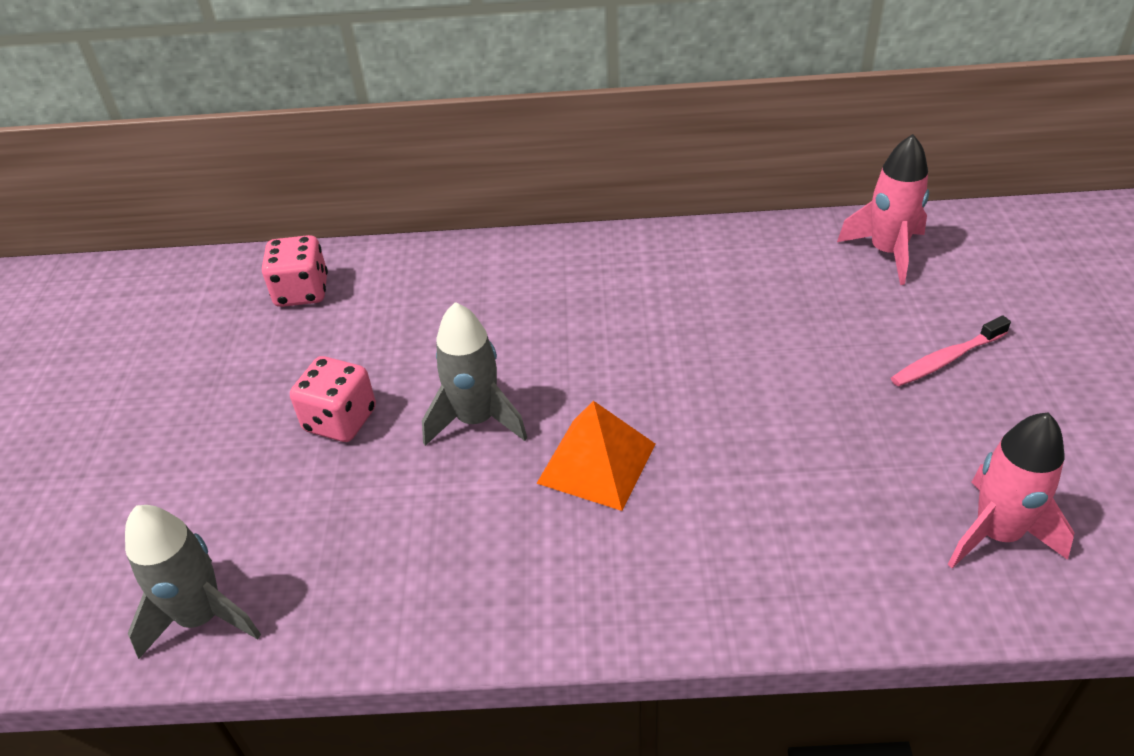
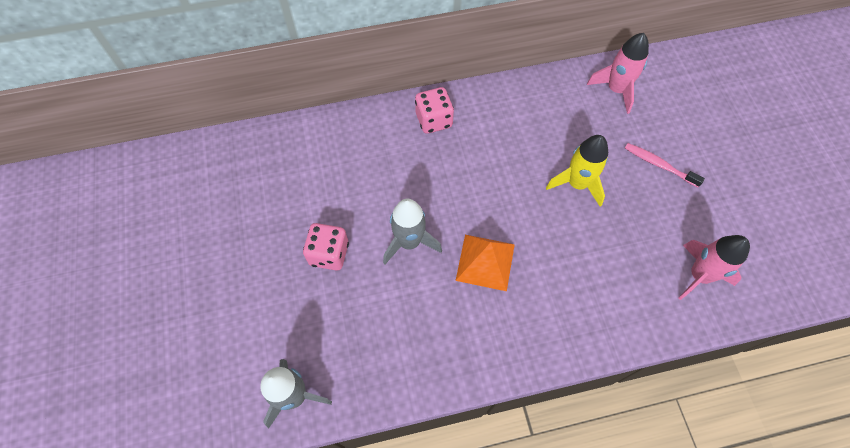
camera: 15 degrees left, 20 degrees up
(302, 292) = (271, 160): pink dice -> pink dice (434, 120)
(789, 371) = (577, 184): none -> yellow rocket
(946, 359) = (659, 165): pink toothbrush -> pink toothbrush turned 75 degrees clockwise

